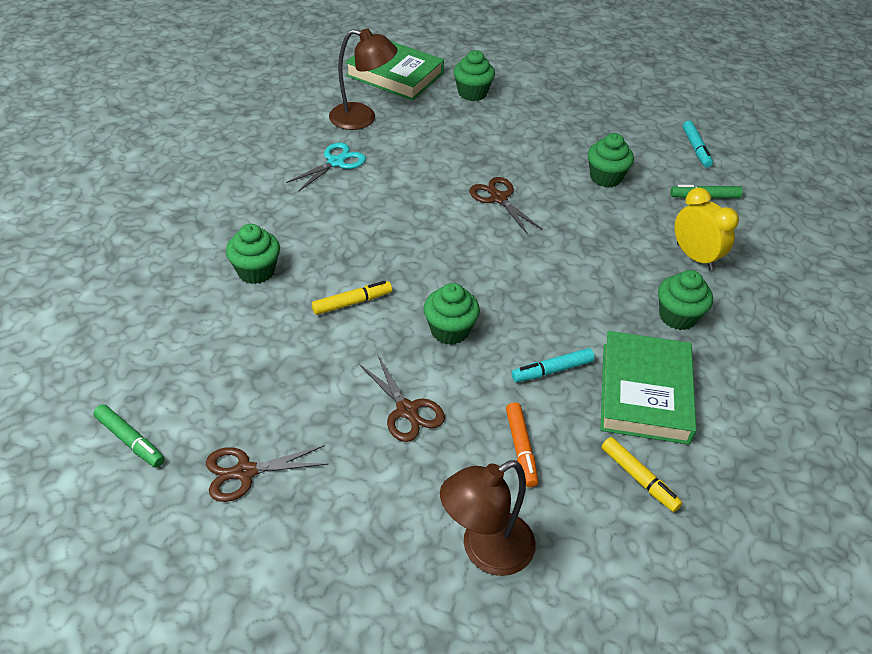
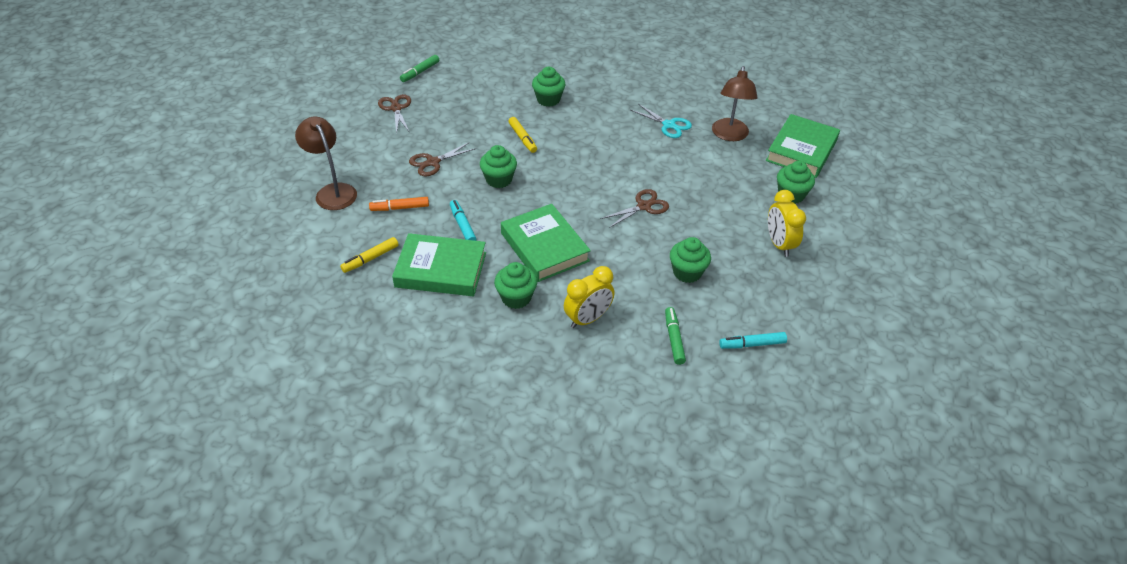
camera: 90 degrees right, 0 degrees up
(552, 112) = (779, 244): none -> yellow clock
(583, 288) = (544, 247): none -> green book

